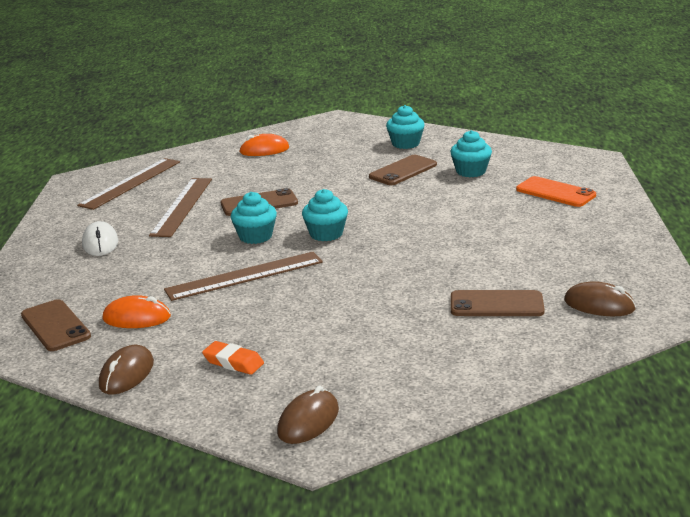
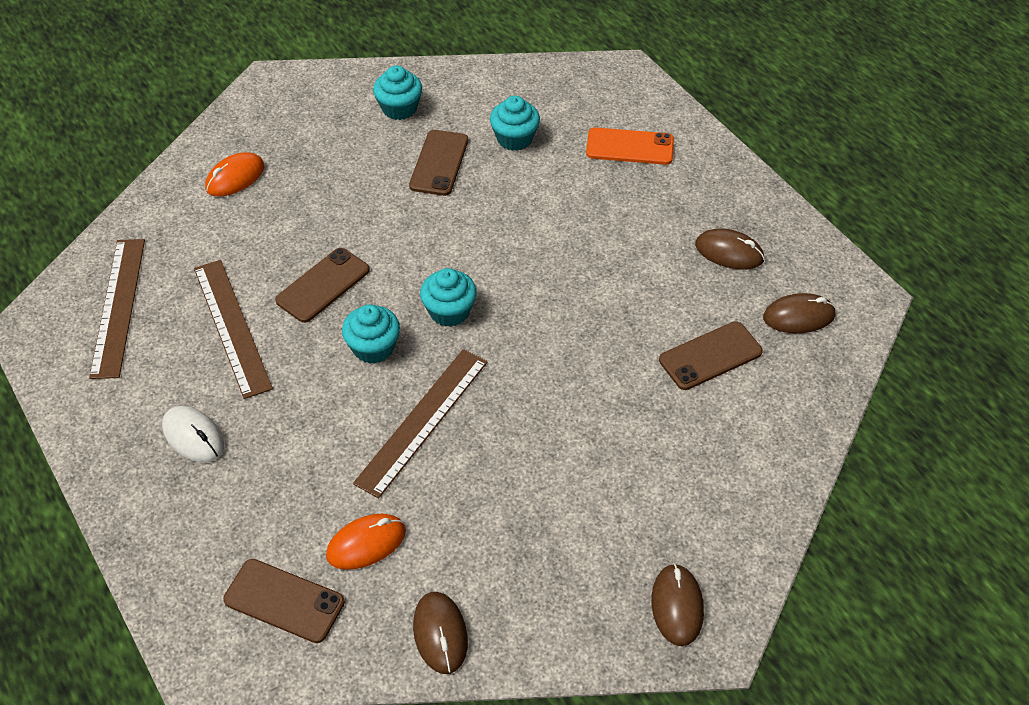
camera: 35 degrees left, 25 degrees up
(233, 362) = (534, 561): orange eraser -> none
(576, 258) = (729, 252): none -> brown mouse

